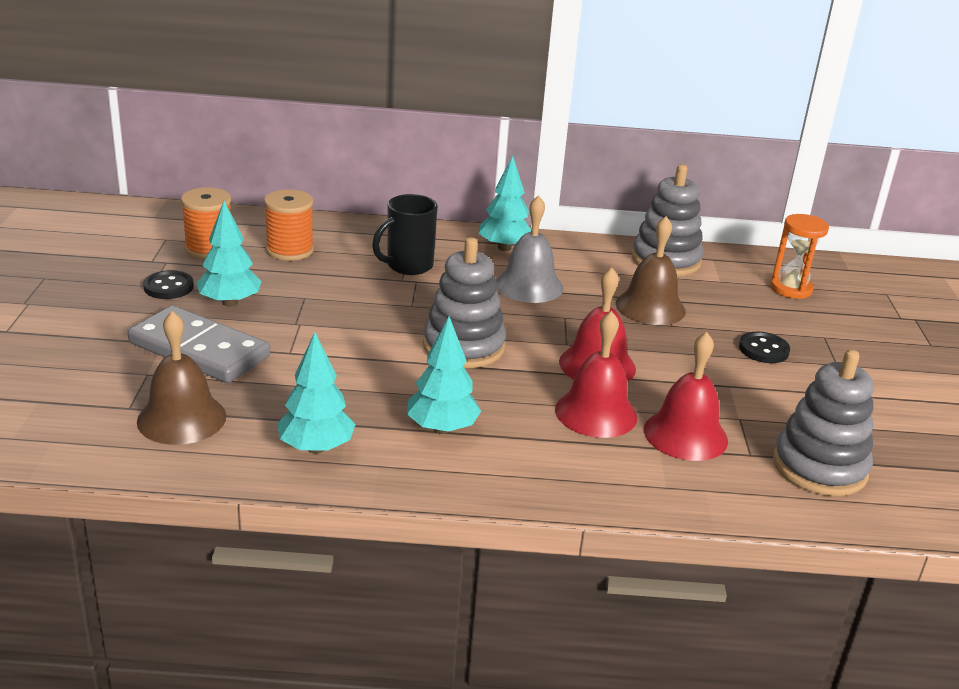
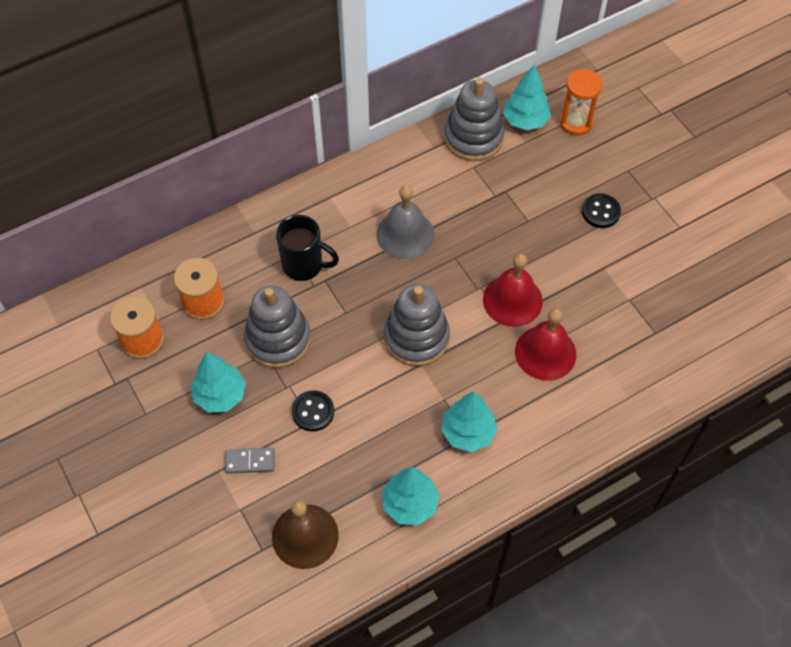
camera: 30 degrees left, 30 degrees up
(168, 287) = (160, 407): black button -> black button (313, 411)
(199, 350) = (250, 461): grey domino -> grey domino, size x0.45
(408, 266) = (304, 265): black mug -> black mug turned 90 degrees counterclockwise
(504, 248) = (352, 195): turquoise tree -> turquoise tree (525, 121)
(650, 307) = (501, 207): brown bell -> none
(685, 435) = (609, 338): red bell -> none
(819, 467) = (699, 319): grey stacking toy -> grey stacking toy (278, 339)

